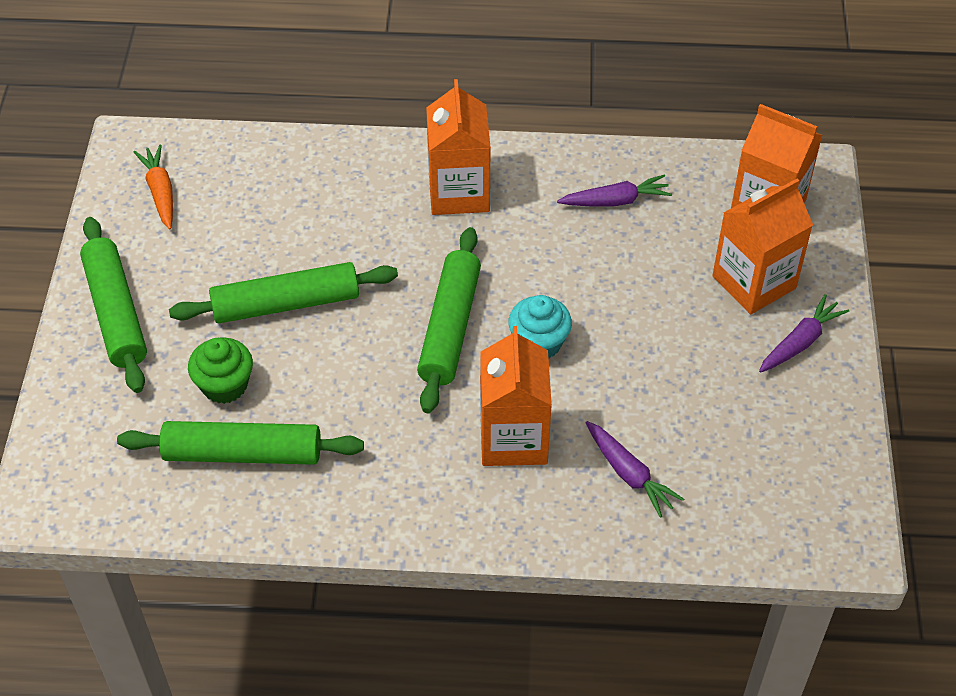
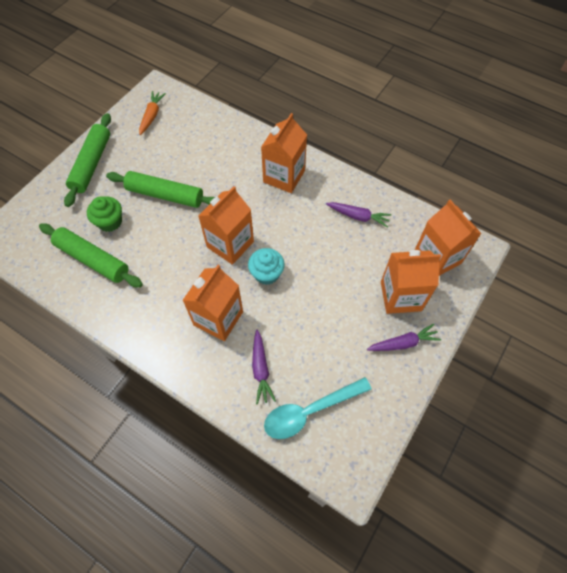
camera: 30 degrees right, 10 degrees up
(450, 328) = (230, 244): green rolling pin -> orange carton
(737, 492) = (309, 411): none -> turquoise spoon

